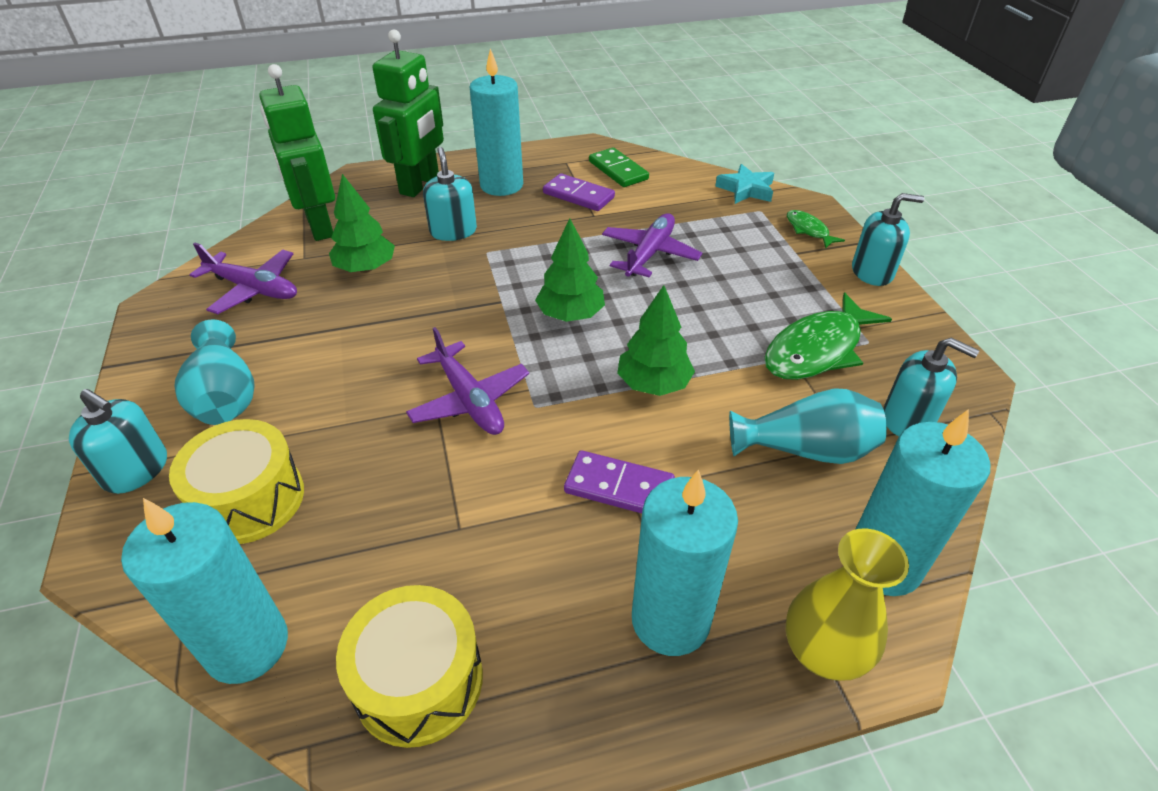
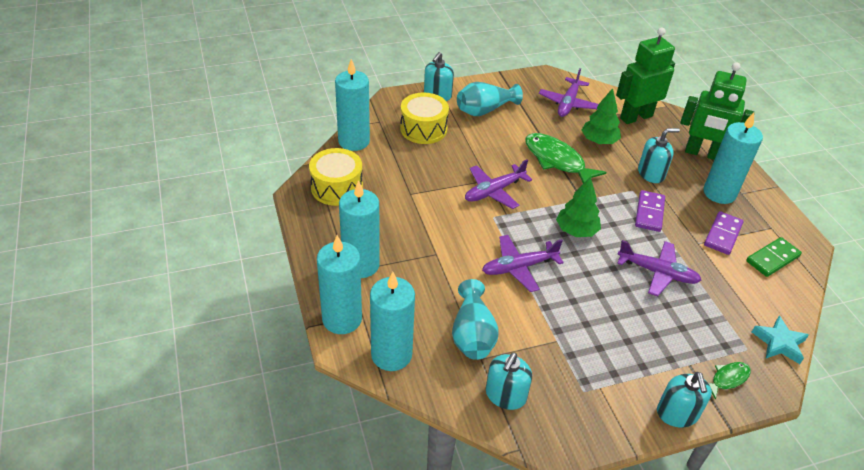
camera: 85 degrees right, 0 degrees up
(619, 487) = (438, 249): purple domino -> purple domino (649, 213)
(653, 384) = (519, 267): green tree -> purple plane
(817, 349) = (568, 357): green fish -> green fish (557, 160)
(823, 652) = (342, 319): yellow vase -> turquoise candle

